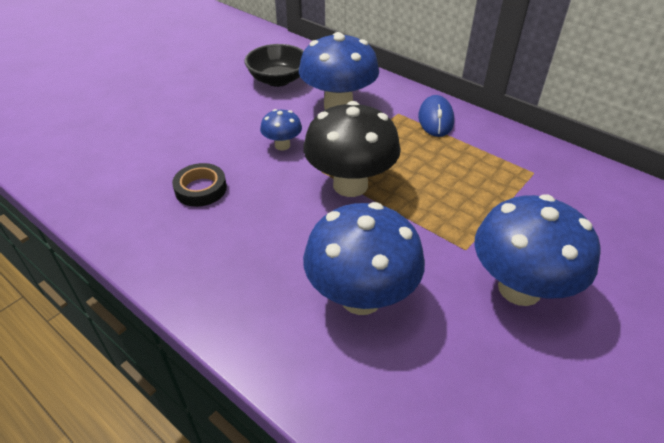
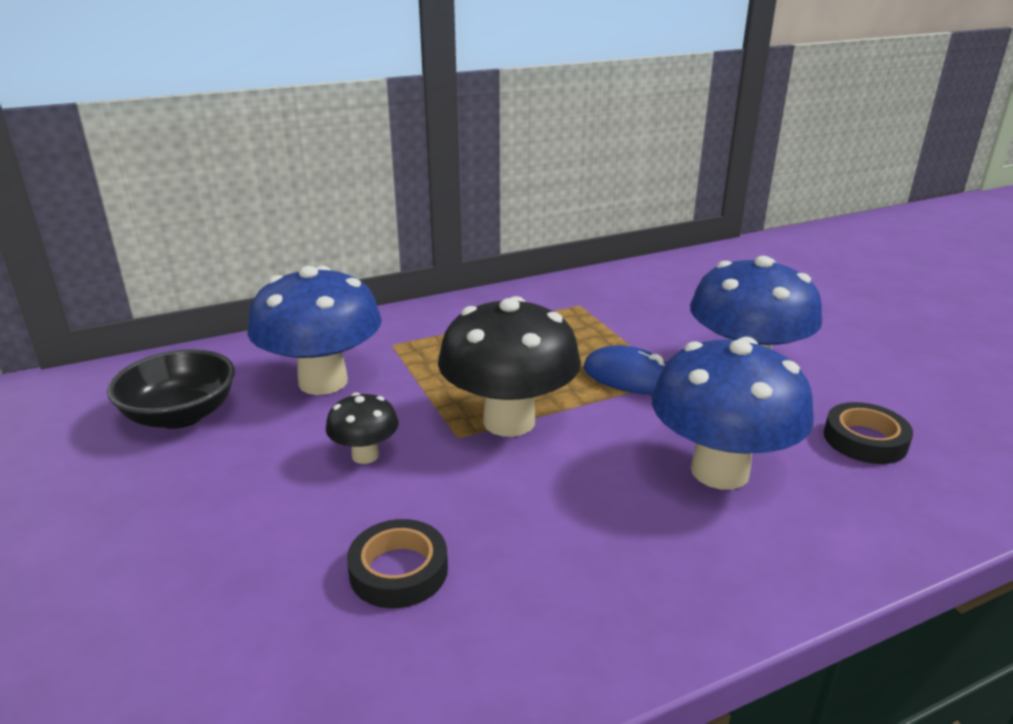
camera: 65 degrees left, 15 degrees down
(282, 145) = (365, 455): blue mushroom -> black mushroom
(435, 119) = (433, 325): blue mouse -> blue mouse (629, 377)
(467, 386) = (865, 440): none -> black tape

